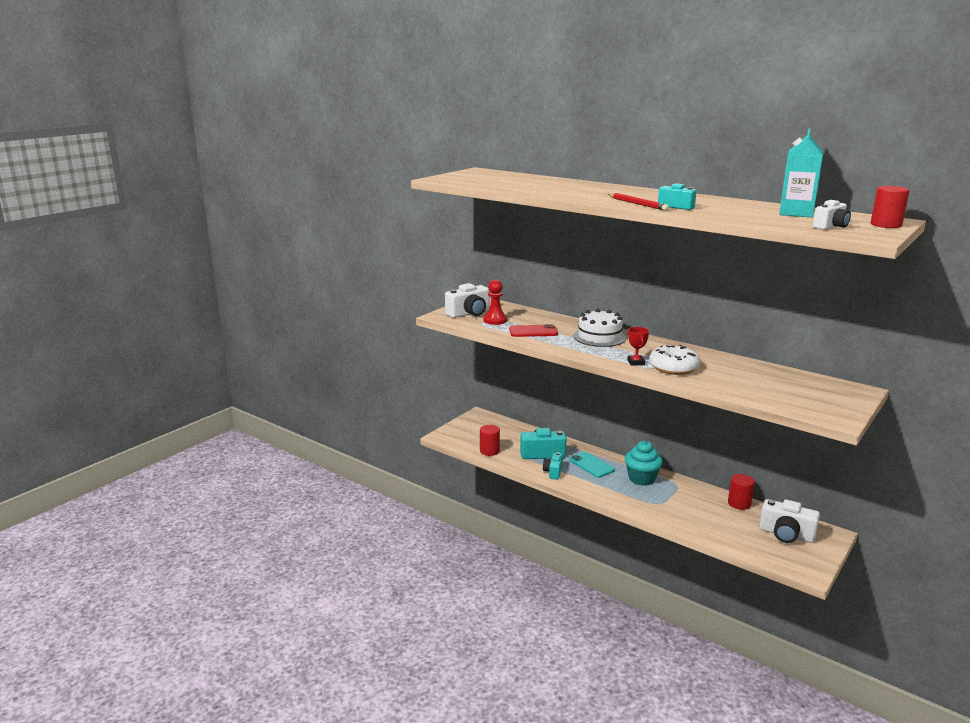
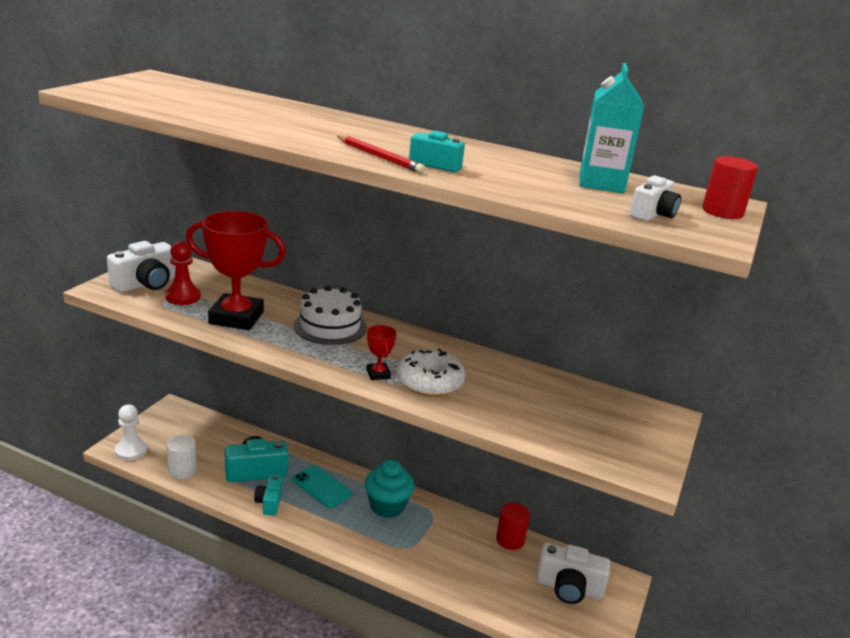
camera: 15 degrees left, 5 degrees up
(453, 438) = (131, 451): none -> white pawn
(489, 451) = (182, 471): red cylinder -> white cylinder
(533, 331) = (236, 318): red phone -> red trophy

